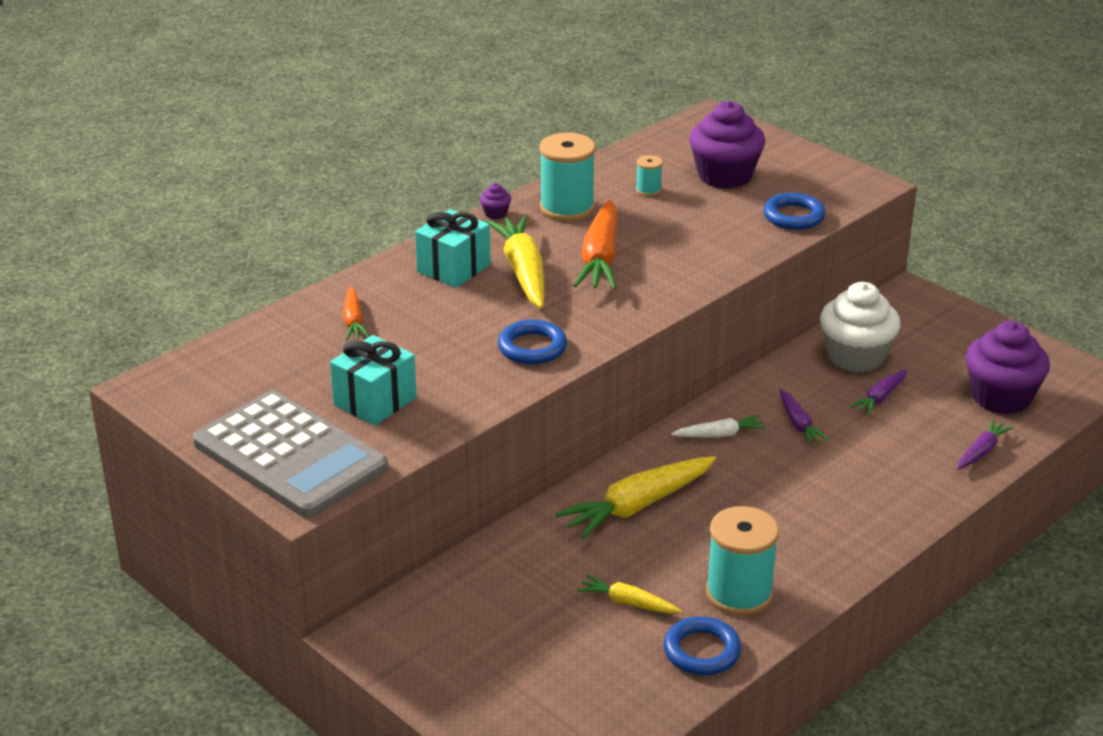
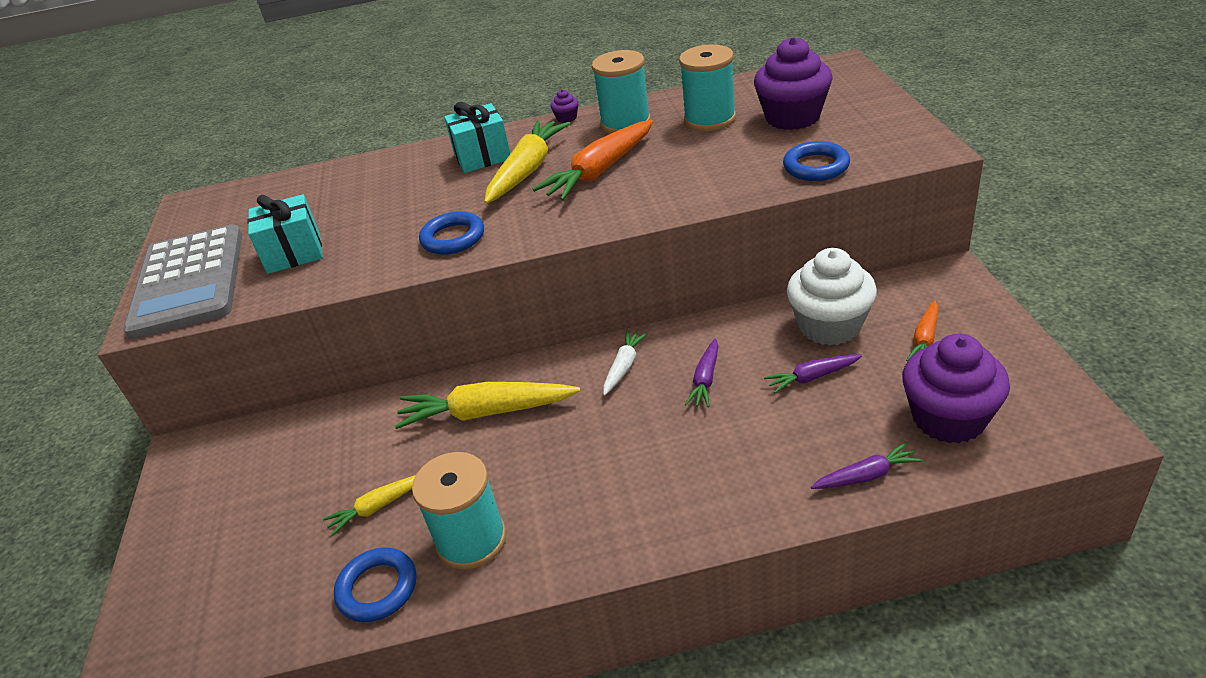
camera: 40 degrees right, 5 degrees up
(354, 321) = (365, 184): orange carrot -> orange carrot (925, 339)
(628, 603) = (378, 507): yellow carrot -> yellow carrot turned 90 degrees counterclockwise
(648, 190) = (710, 119): turquoise spool -> turquoise spool, size x2.10
(719, 435) = (624, 367): white carrot -> white carrot turned 90 degrees counterclockwise

